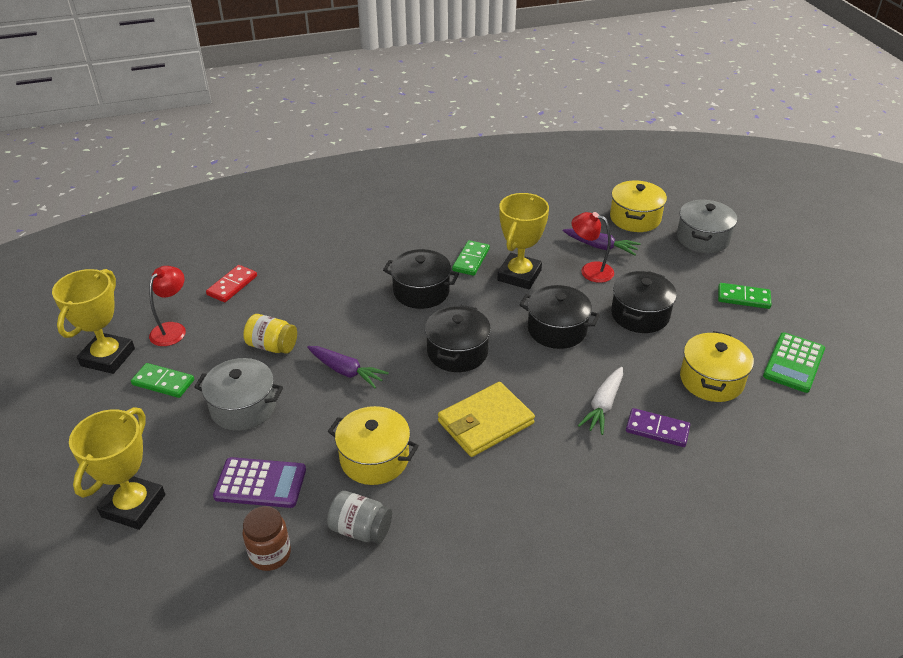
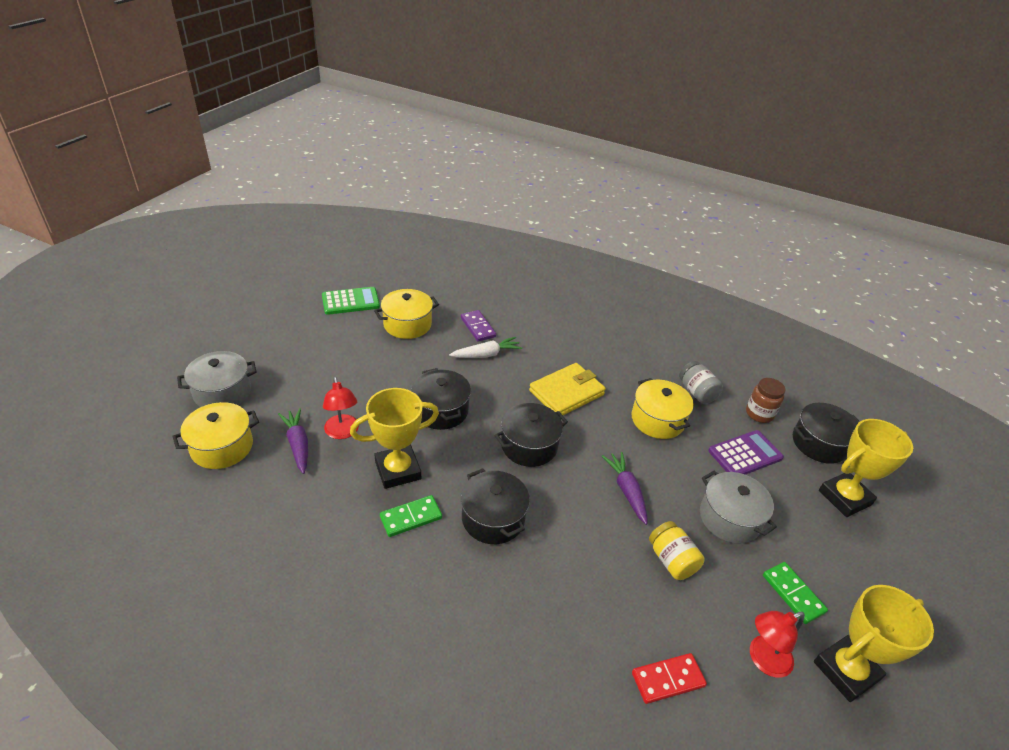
camera: 140 degrees left, 0 degrees up
(260, 483) = (745, 454): purple calculator -> purple calculator turned 105 degrees clockwise
(485, 422) = (566, 392): yellow wallet -> yellow wallet turned 45 degrees counterclockwise
(640, 315) = (374, 380): black pot -> black pot (819, 443)
(743, 298) = (296, 342): green domino -> none

